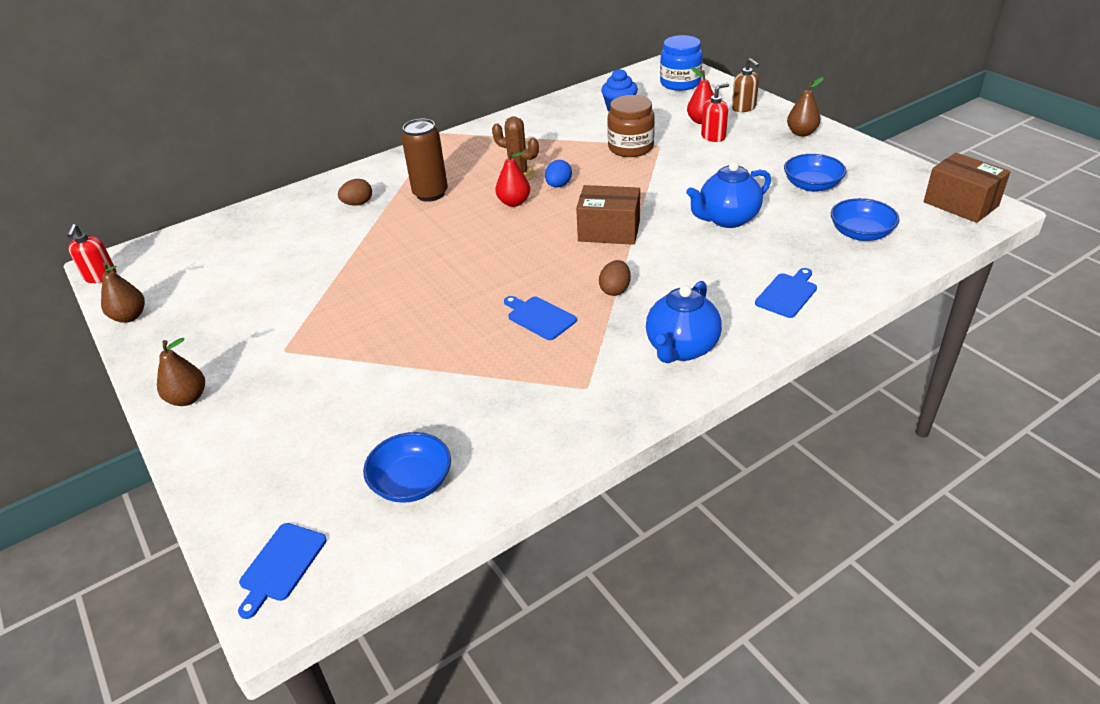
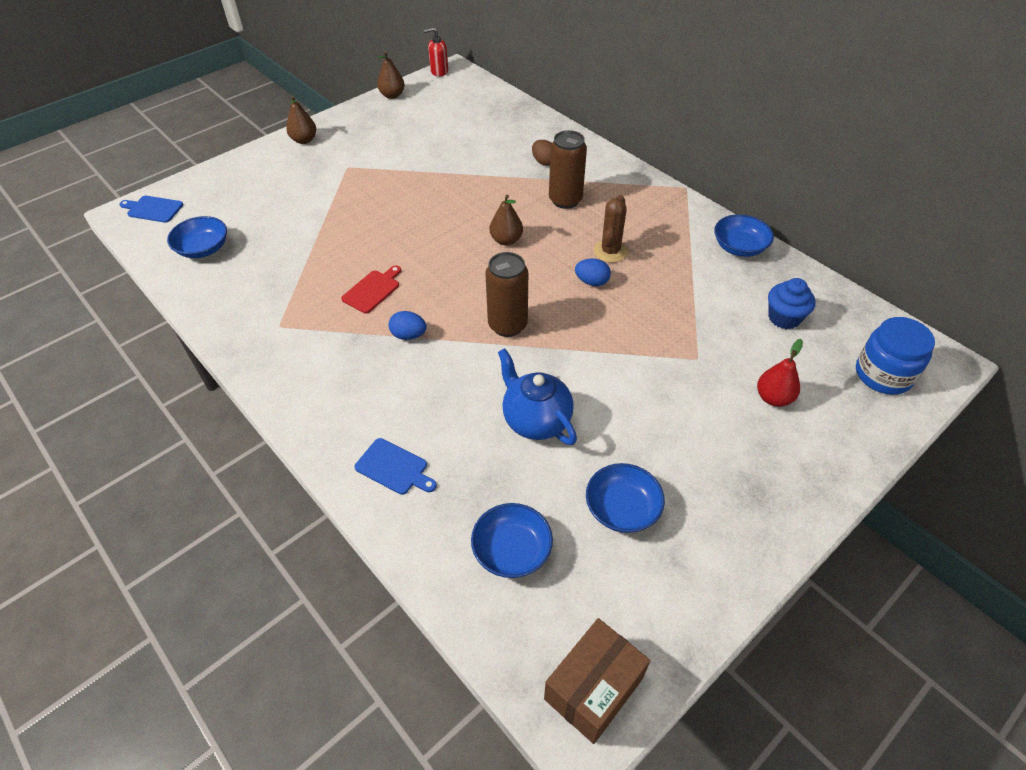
camera: 80 degrees right, 10 degrees up
(514, 202) = (555, 254): red pear -> none
(531, 117) = (739, 247): none -> blue bowl
(539, 317) = (373, 290): blue cutting board -> red cutting board
(609, 231) = (507, 325): brown box -> brown can
(615, 290) = (408, 335): brown egg -> blue egg
(630, 147) = (685, 333): brown jar -> none
(681, 348) = (319, 384): blue teapot -> none
(713, 137) = (732, 410): red soap dispenser -> none
(744, 108) = (827, 444): brown soap dispenser -> none
(801, 133) = (767, 508): brown pear -> brown pear (506, 240)

